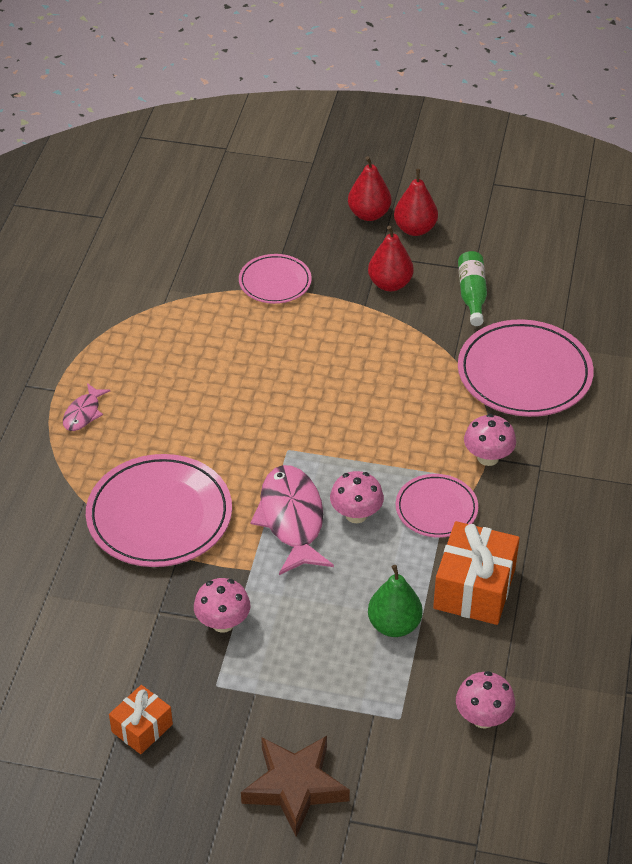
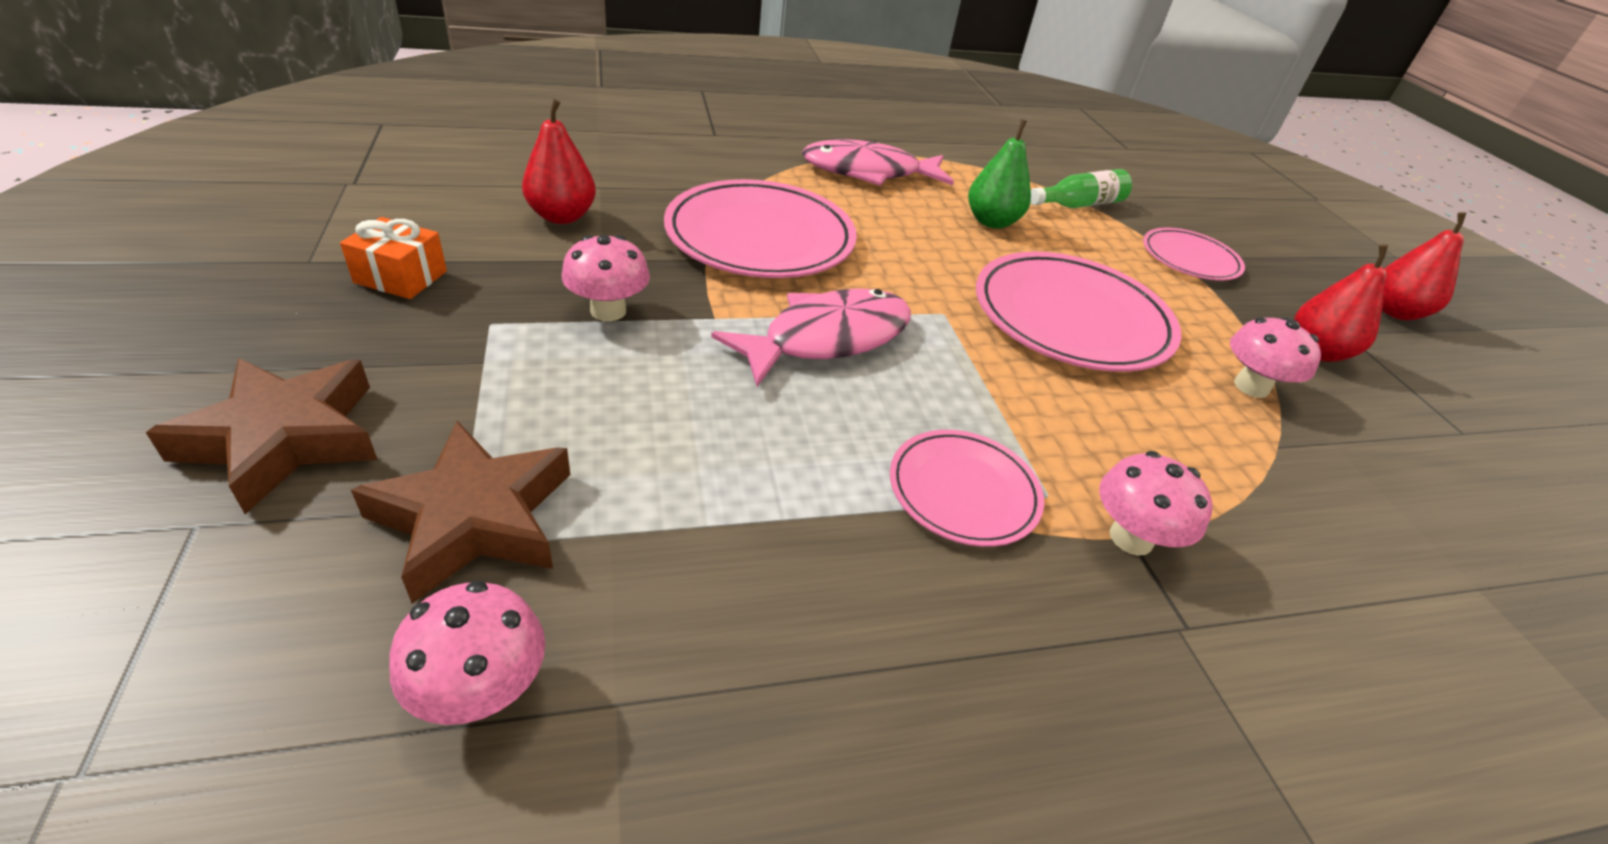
camera: 60 degrees right, 5 degrees down
(83, 413) = (868, 172): pink fish -> pink fish, size x1.94
(356, 514) = (881, 399): pink mushroom -> pink mushroom (1251, 387)
(384, 710) = (475, 518): none -> brown star
(394, 625) = (678, 490): green pear -> green pear (991, 222)
(415, 229) = (1436, 357): red pear -> red pear (562, 216)
(472, 295) = (1416, 441): green bottle -> green bottle (1078, 205)
(474, 588) = (819, 589): orange gift -> none
(524, 373) = (1358, 548): pink plate -> pink plate (1071, 318)

